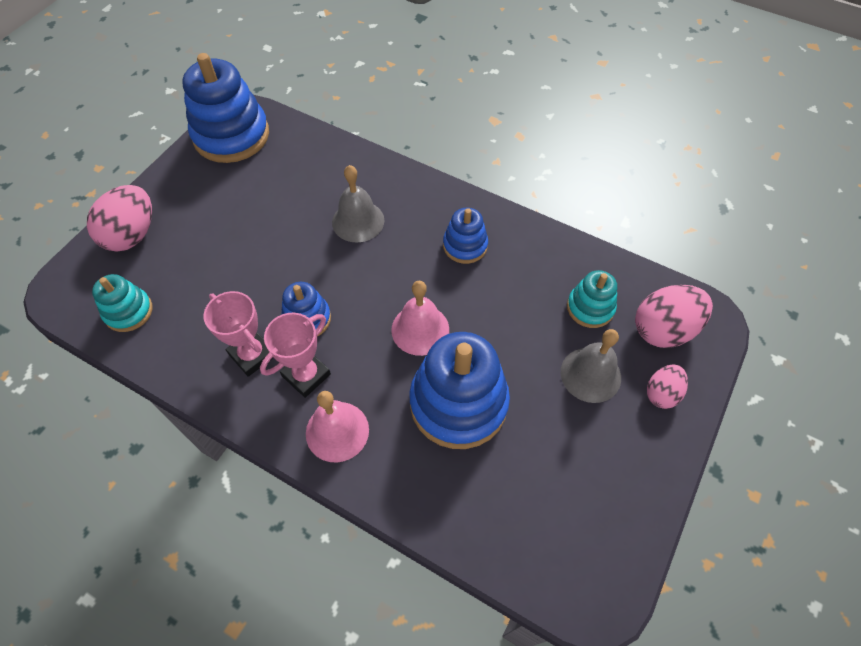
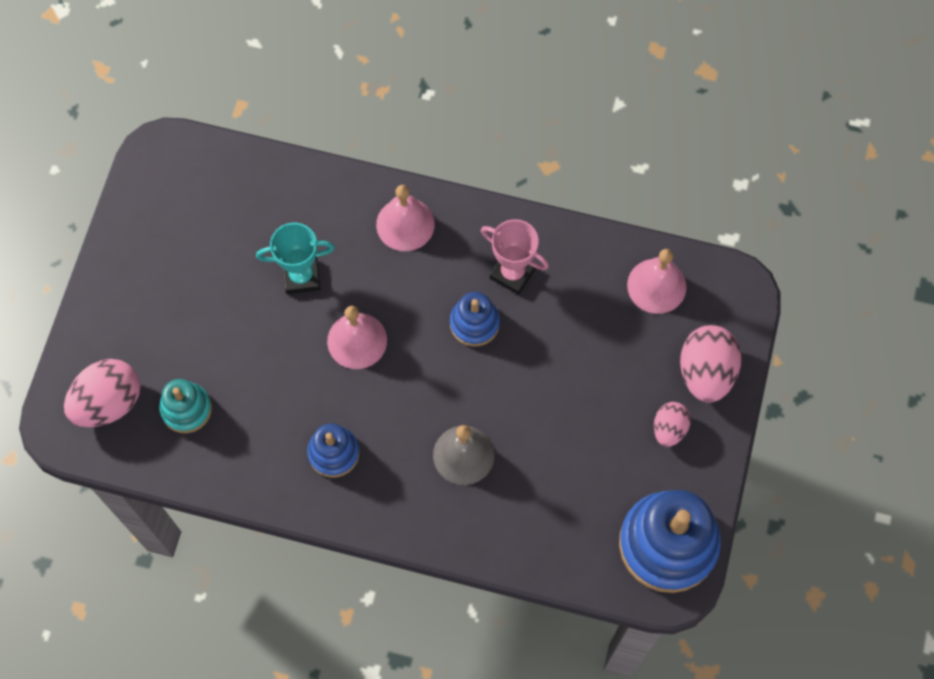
camera: 165 degrees right, 10 degrees up
(128, 311) = (656, 286): turquoise stacking toy -> pink bell
(306, 375) = (452, 267): pink trophy -> none
(458, 403) = (301, 276): blue stacking toy -> turquoise trophy
(590, 374) = (180, 335): grey bell -> none
(661, 393) = (110, 333): pink egg -> pink egg (669, 429)

